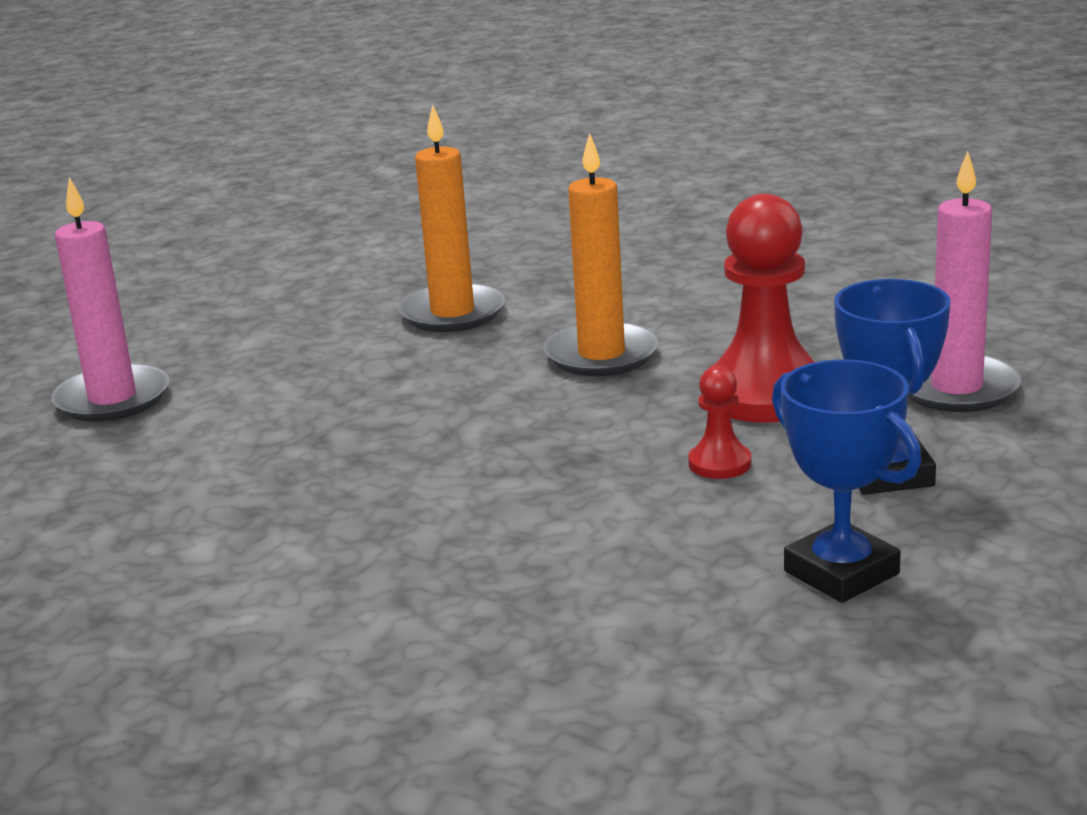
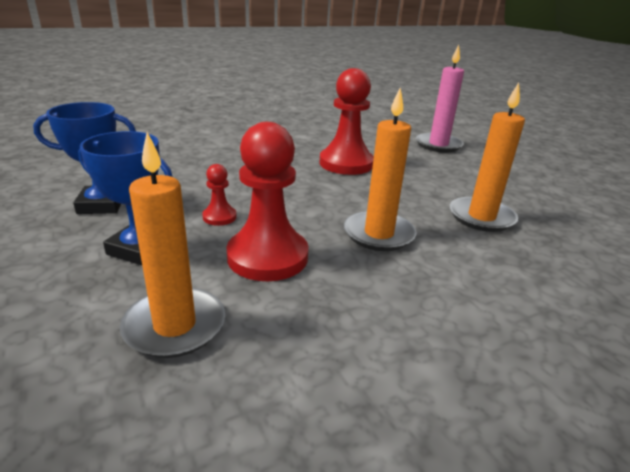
camera: 115 degrees right, 5 degrees up
(344, 447) = (346, 163): none -> red pawn
(956, 388) = (175, 326): pink candle -> orange candle

